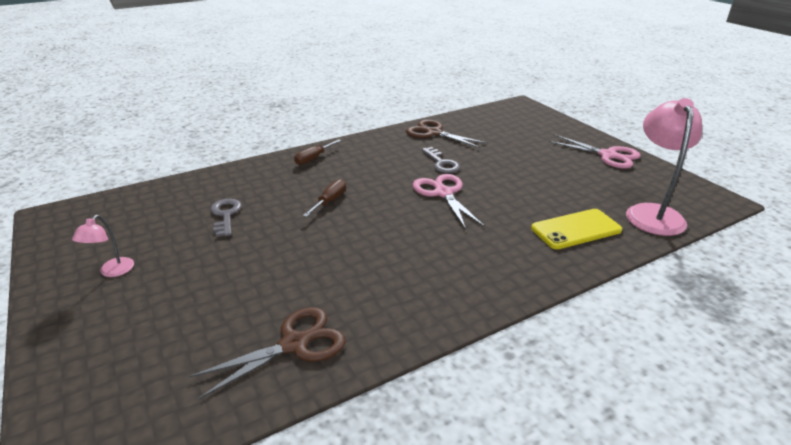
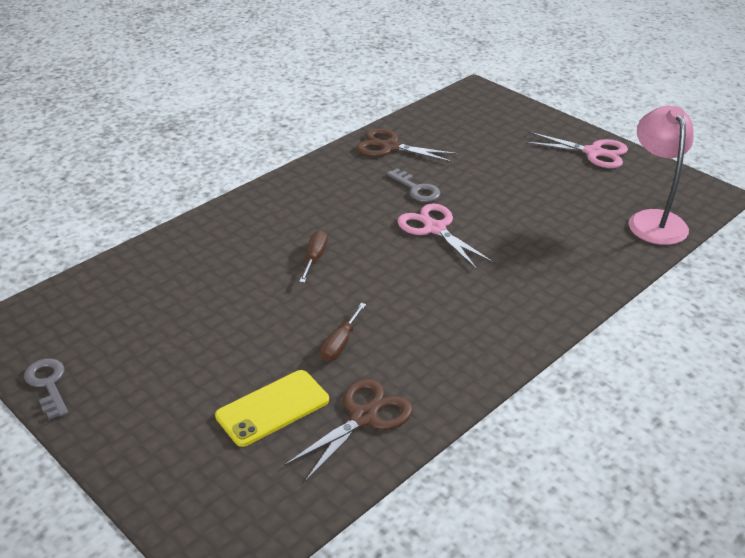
camera: 15 degrees left, 5 degrees up
(112, 272) = (125, 381): pink lamp -> none
(225, 215) = (206, 294): grey key -> grey key (48, 384)
(313, 158) = (264, 204): brown screwdriver -> brown screwdriver (340, 344)
(576, 229) = (584, 251): yellow phone -> yellow phone (272, 408)

